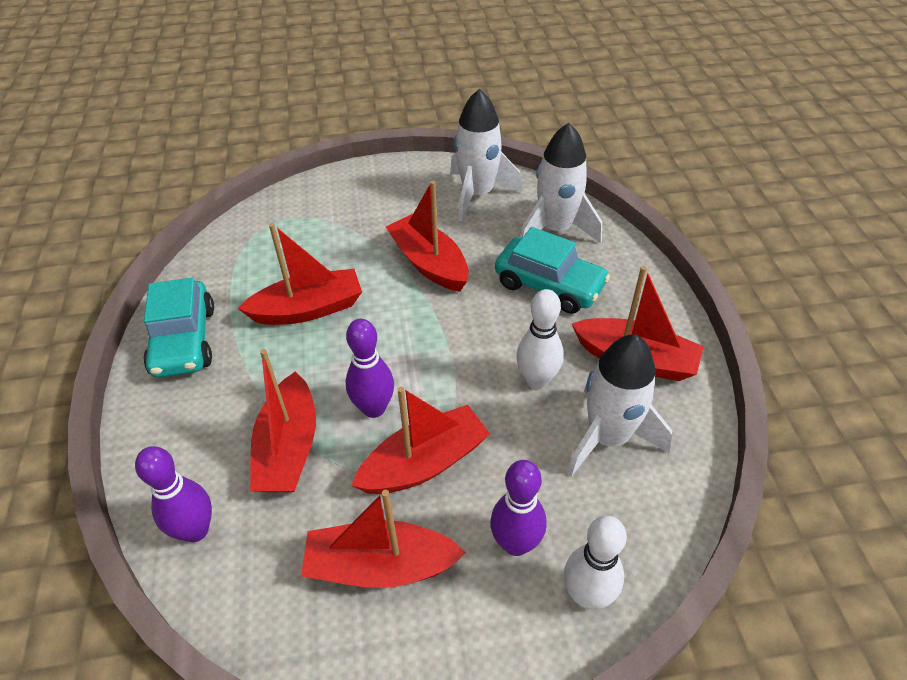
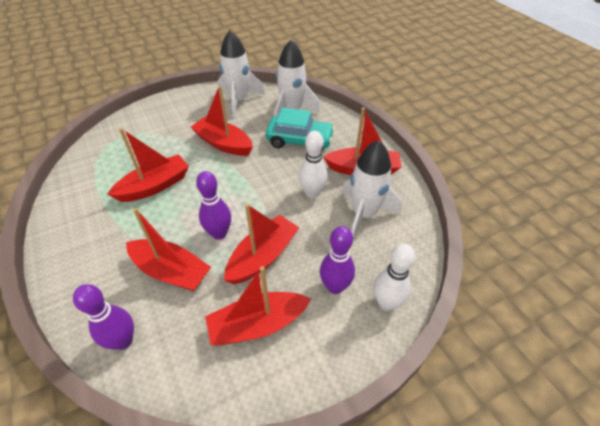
camera: 20 degrees left, 0 degrees up
(184, 340) = (73, 224): turquoise car -> none
(288, 448) = (171, 271): red boat -> red boat turned 45 degrees counterclockwise

